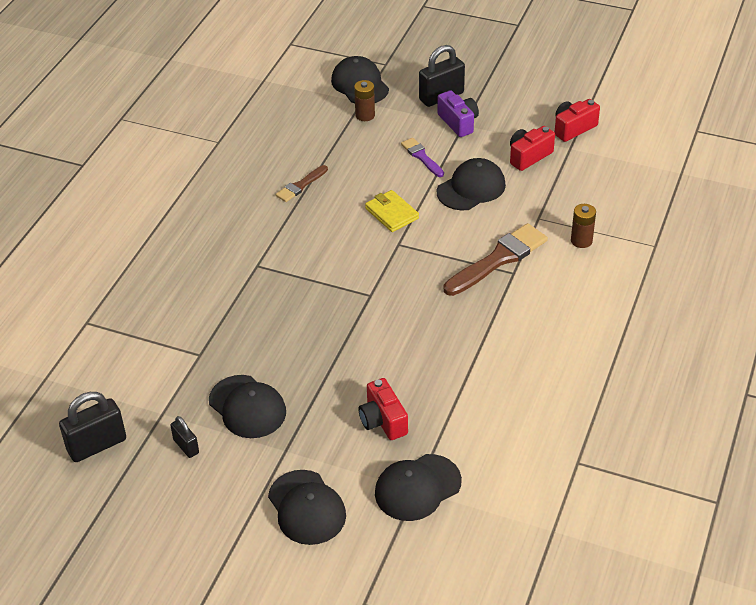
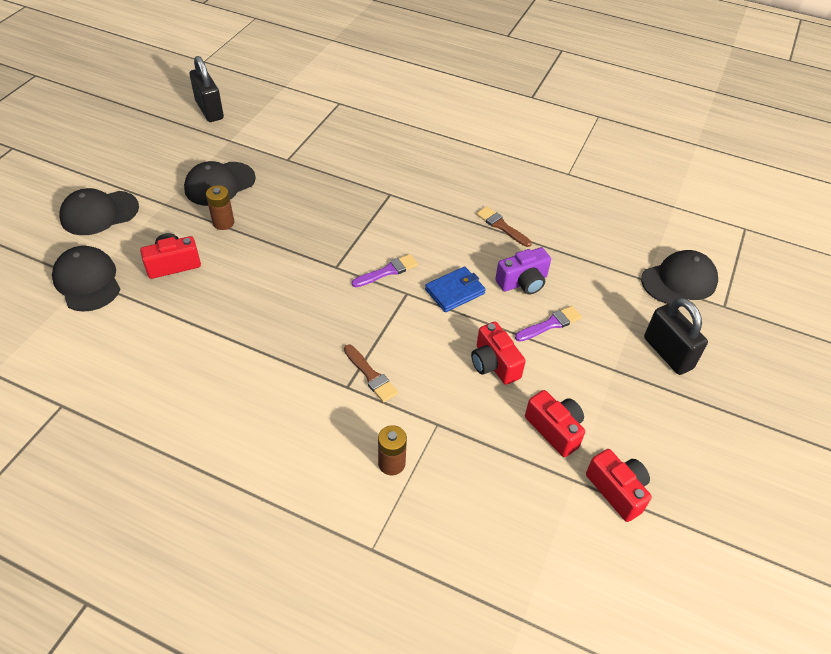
camera: 90 degrees right, 5 degrees up
(186, 446) = (190, 151): black padlock -> none
(365, 115) = (622, 281): brown battery -> brown battery (223, 223)
(371, 258) = (387, 271): none -> purple brush
(391, 213) = (454, 291): yellow wallet -> blue wallet
(458, 122) = (617, 365): purple camera -> purple camera (523, 282)
(471, 188) = (494, 364): black cap -> red camera
(498, 259) = (371, 375): brown brush -> brown brush, size x0.55

